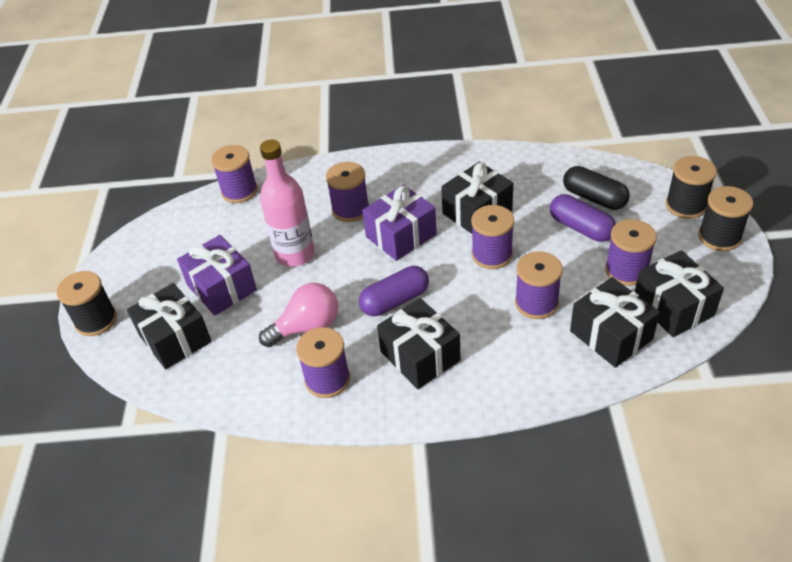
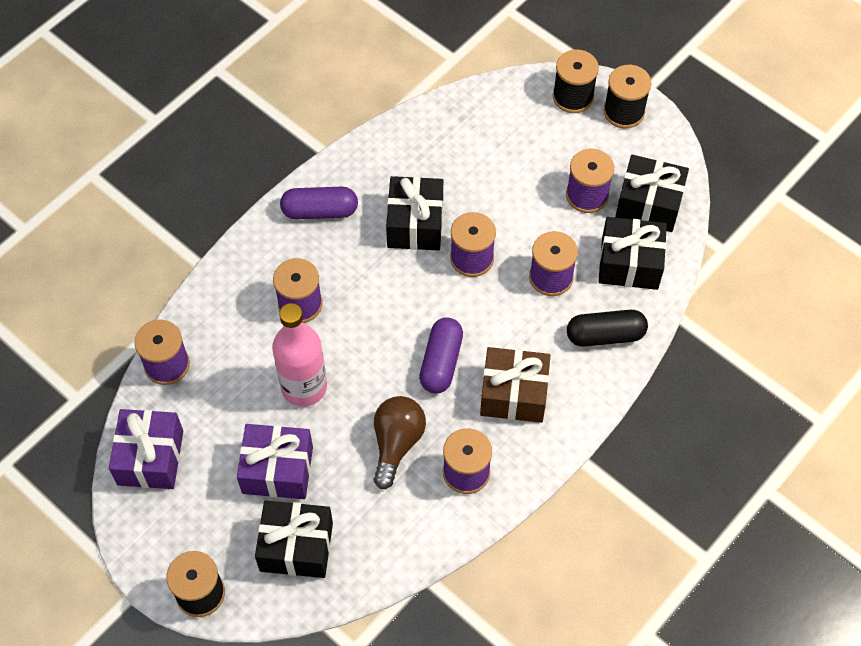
camera: 50 degrees left, 15 degrees up
(306, 327) = (396, 443): pink light bulb -> brown light bulb
(401, 235) = (376, 297): purple gift -> purple gift (150, 457)
(420, 356) = (514, 394): black gift -> brown gift
(581, 228) = (515, 178): purple capsule -> purple capsule (320, 211)
(594, 198) = (496, 139): black capsule -> black capsule (605, 335)

